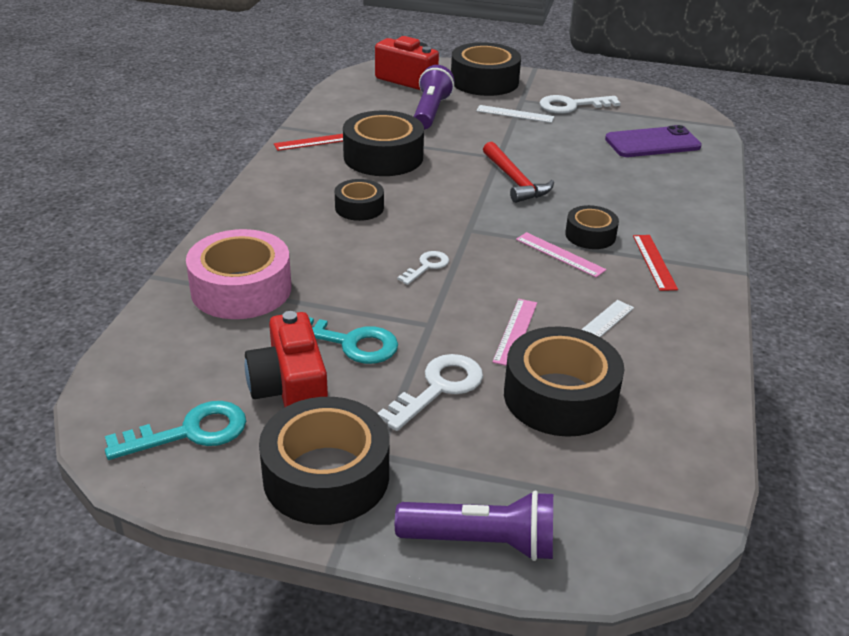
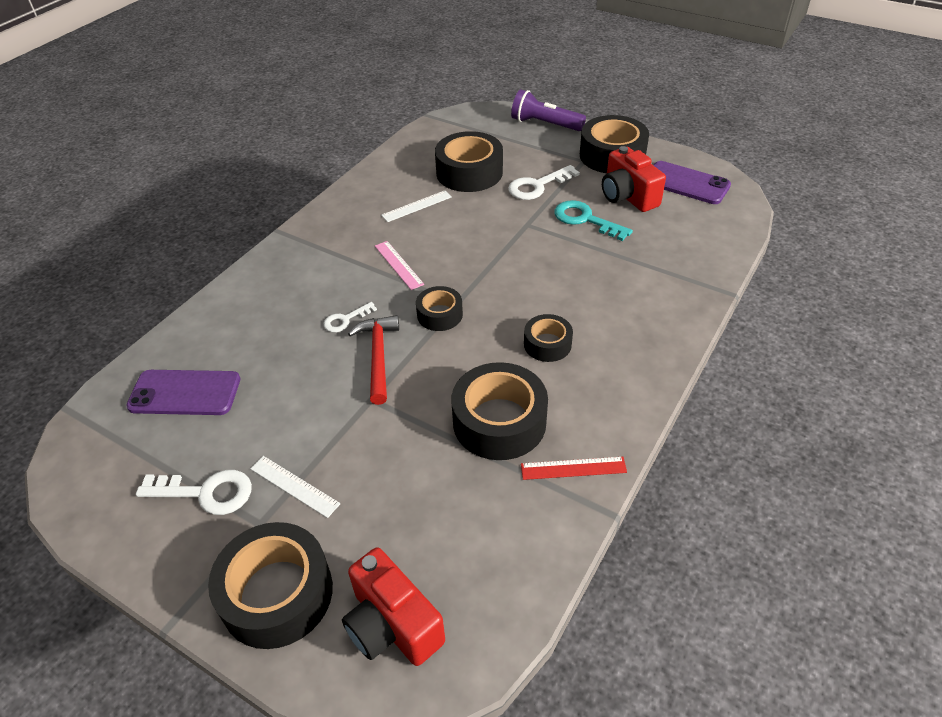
camera: 160 degrees left, 10 degrees up
(190, 432) = (686, 183): turquoise key -> purple phone
(241, 289) = (660, 271): pink tape -> none
(290, 391) = (627, 196): red camera -> red camera turned 150 degrees clockwise
(427, 266) = (510, 270): white key -> white key (345, 320)
(430, 112) = (402, 514): purple flashlight -> none
(515, 331) = (472, 211): pink ruler -> none
(590, 235) = (359, 279): black tape -> black tape (439, 315)
(654, 262) = (332, 247): red ruler -> none

